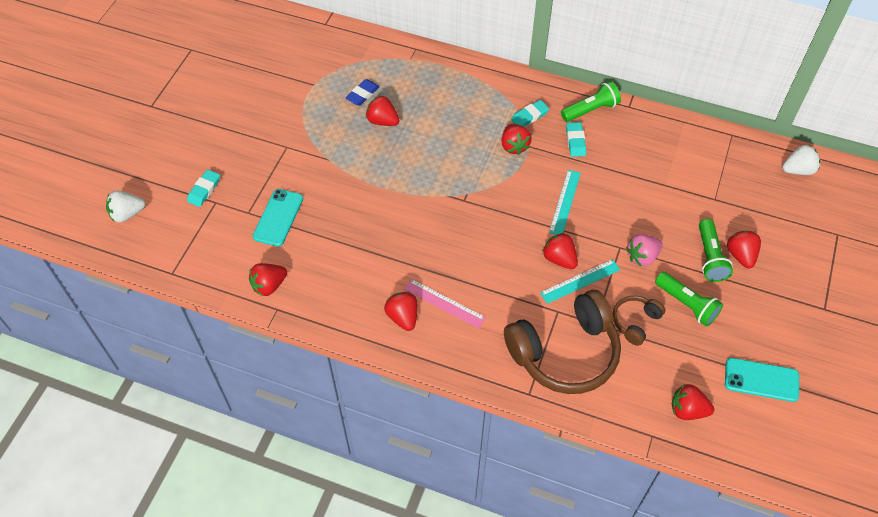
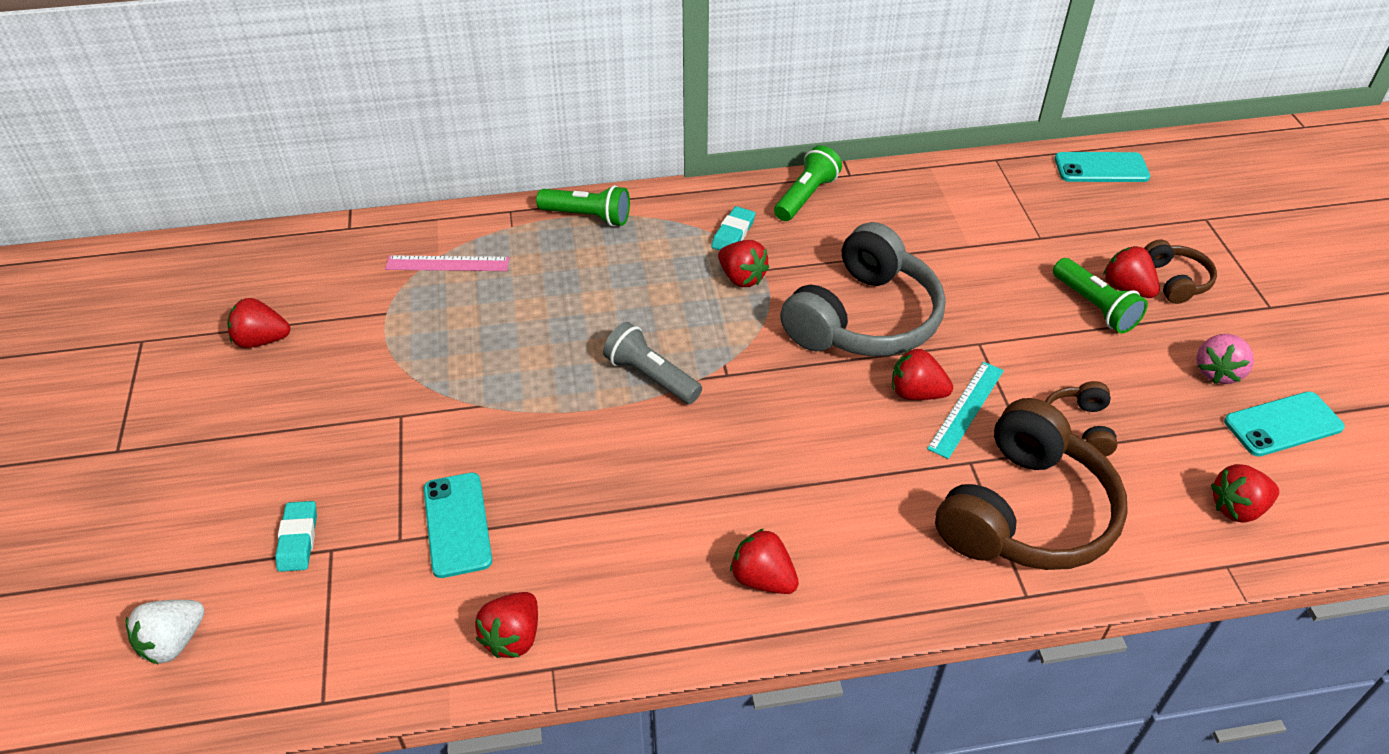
camera: 30 degrees left, 10 degrees down
(362, 94) = (473, 297): blue eraser -> none
(382, 121) = (529, 320): red strawberry -> red strawberry (262, 340)
(423, 183) = (651, 376): none -> grey flashlight
(444, 303) = (807, 528): pink ruler -> pink ruler (447, 263)
(565, 202) = (864, 318): turquoise ruler -> grey headphones
(575, 141) = (817, 240): turquoise eraser -> none
(642, 257) = (1016, 342): pink strawberry -> pink strawberry (1217, 372)
(687, 304) = (1118, 375): green flashlight -> green flashlight (587, 216)
(777, 264) = (1175, 280): none -> brown headphones
(798, 170) = (1101, 168): white strawberry -> turquoise phone

